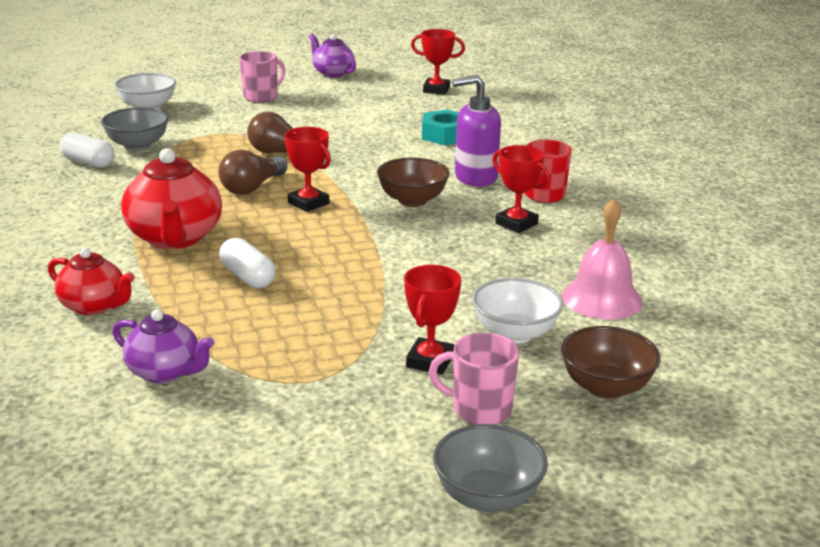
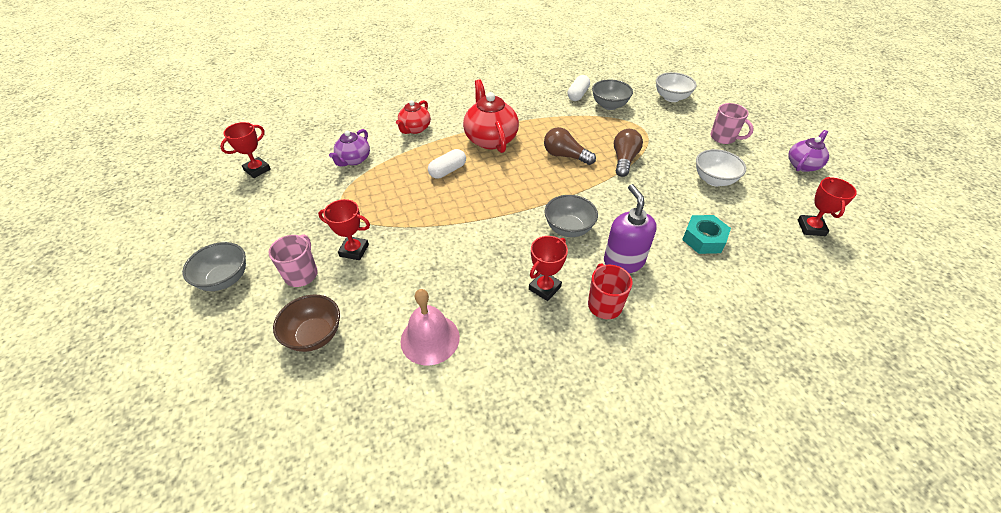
camera: 85 degrees right, 20 degrees up
(175, 238) = (490, 139): red teapot -> red teapot turned 90 degrees clockwise
(308, 203) = (549, 181): red trophy -> red trophy (257, 170)
(412, 200) = (568, 228): brown bowl -> grey bowl
(515, 334) = (382, 288): white bowl -> white bowl (714, 180)

